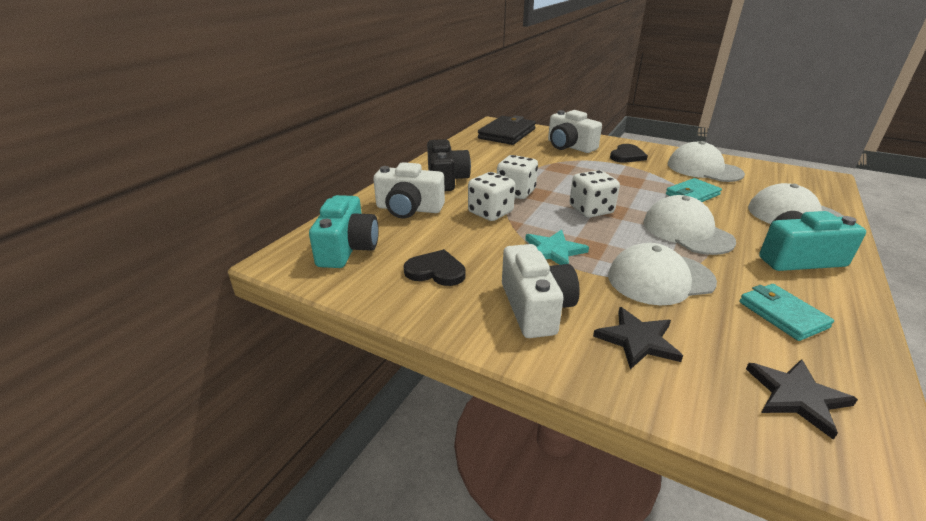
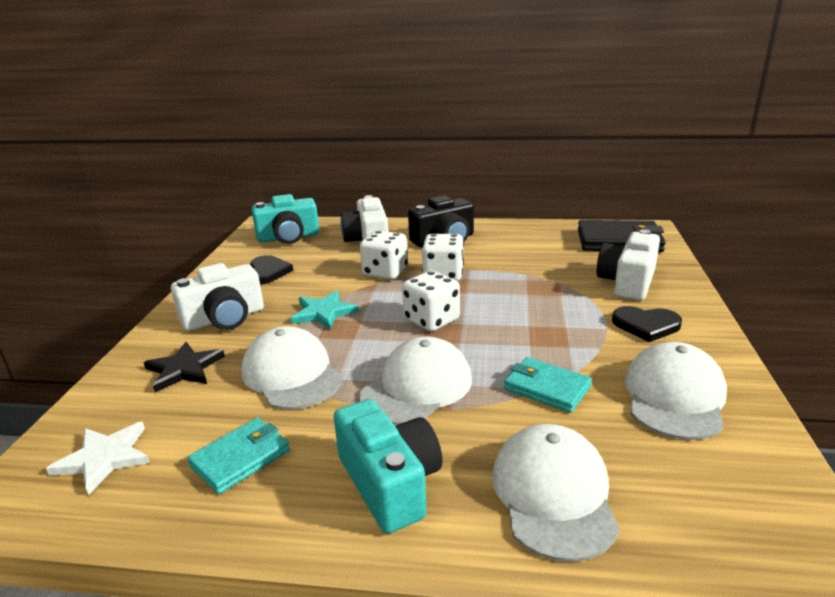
camera: 70 degrees right, 5 degrees down
(797, 396) = (104, 458): black star -> white star

